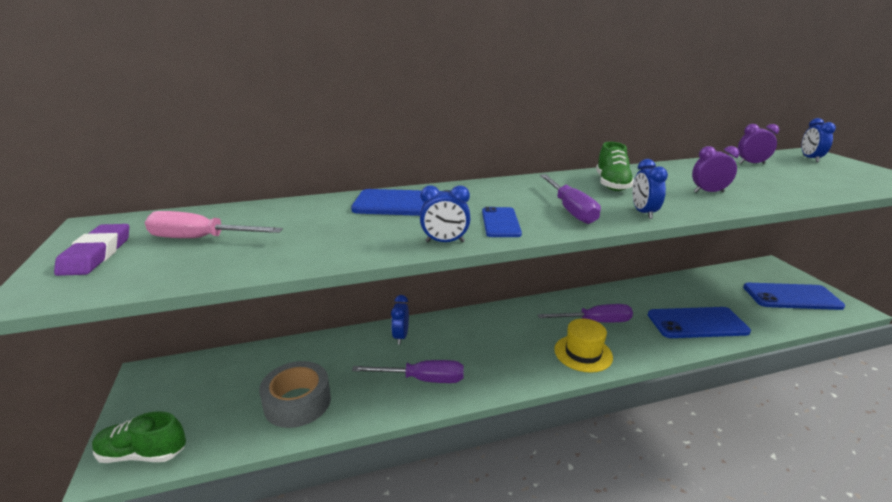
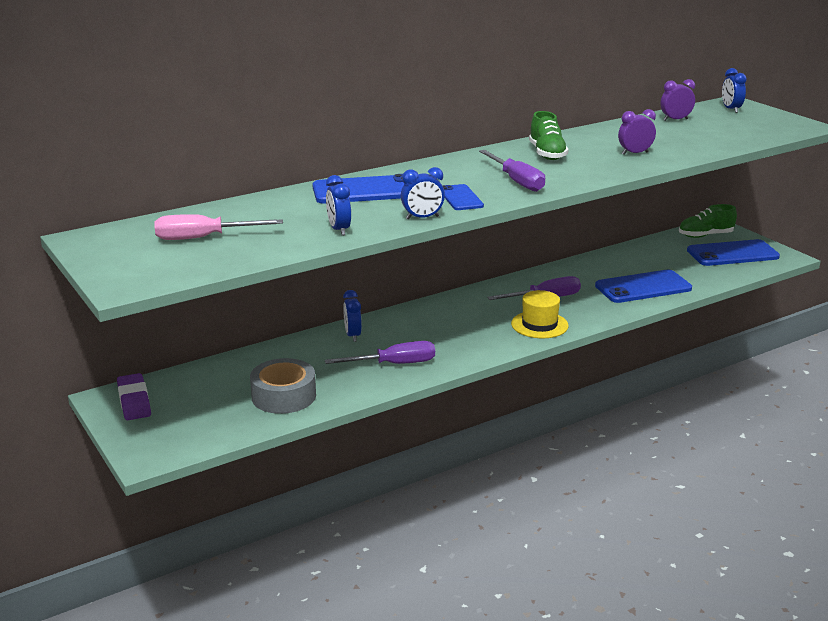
camera: 15 degrees left, 0 degrees up
(96, 254) = (126, 258): purple eraser -> purple eraser (134, 401)
(143, 454) = (166, 448): green shoe -> green shoe (705, 235)
(643, 213) = (580, 178): blue clock -> blue clock (339, 230)

